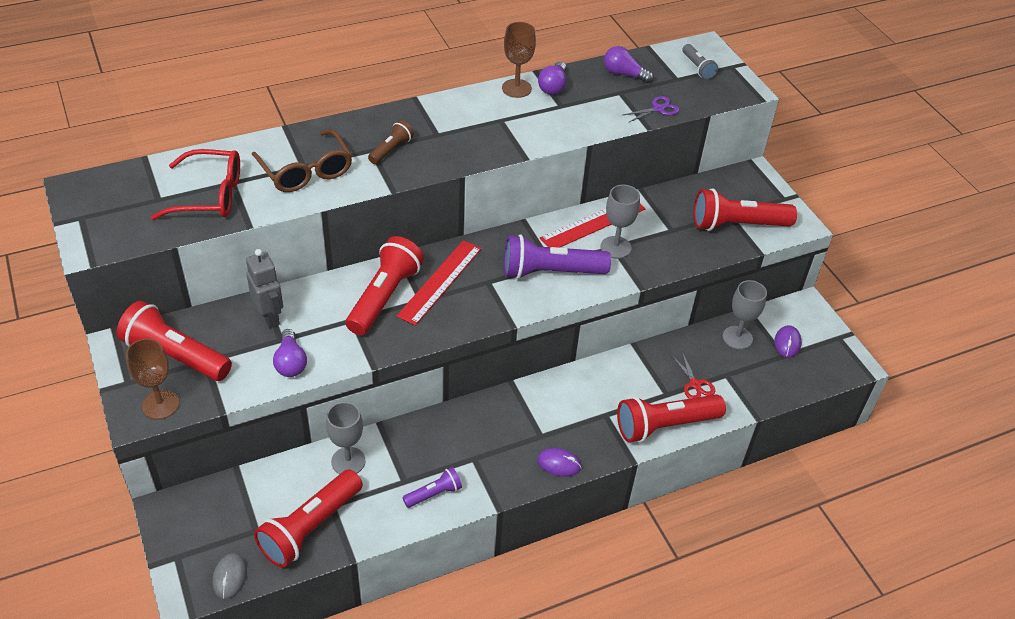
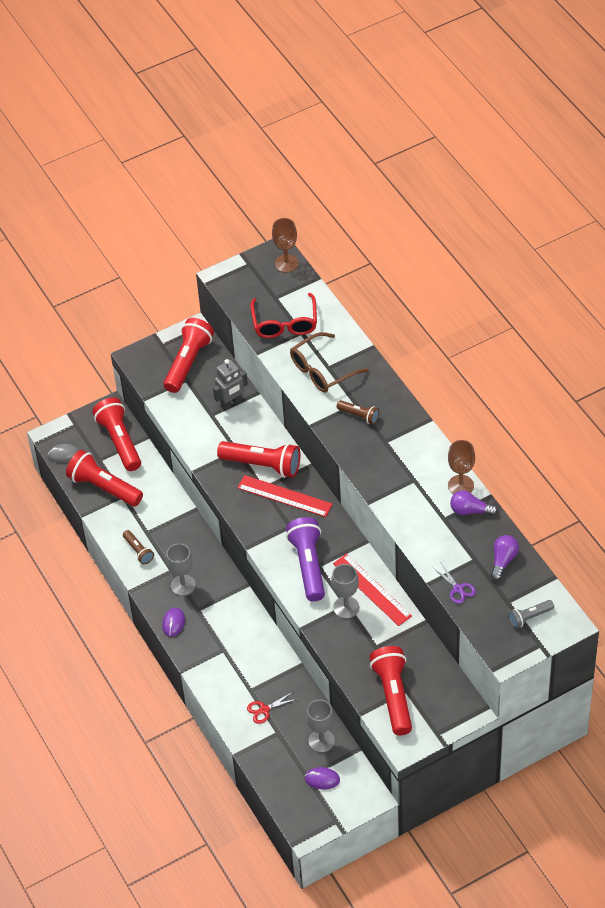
camera: 90 degrees right, 5 degrees up
(160, 404) = (146, 366): brown goblet -> brown goblet (286, 263)
(290, 362) = (191, 424): purple light bulb -> none
(348, 461) = (159, 497): grey goblet -> grey goblet (183, 585)
(434, 493) = (138, 551): purple flashlight -> brown flashlight
(665, 426) = (218, 690): red flashlight -> red flashlight (119, 441)

